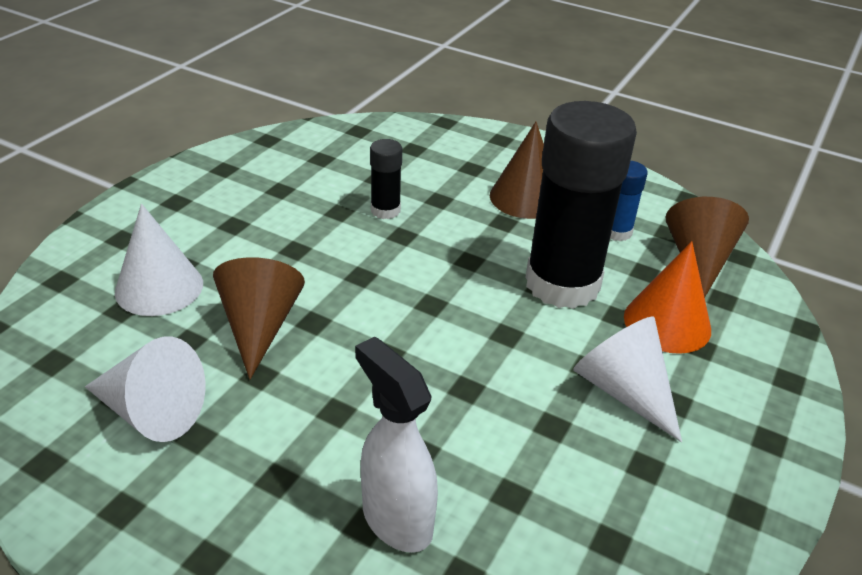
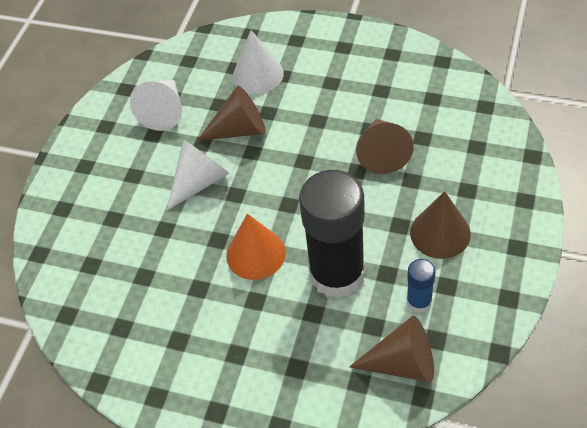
camera: 85 degrees right, 15 degrees up
(385, 210) = (382, 153): black glue stick -> brown cone
(396, 520) = (118, 230): white spray bottle -> none
(624, 391) = (238, 323): white cone -> white cone (199, 182)
(667, 323) = (315, 344): orange cone -> orange cone (255, 254)

